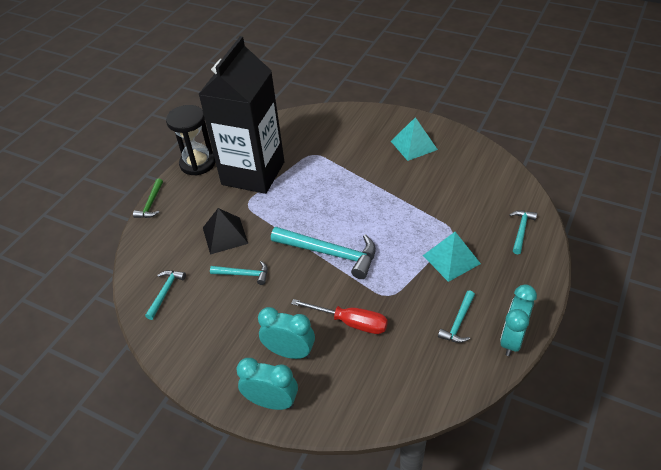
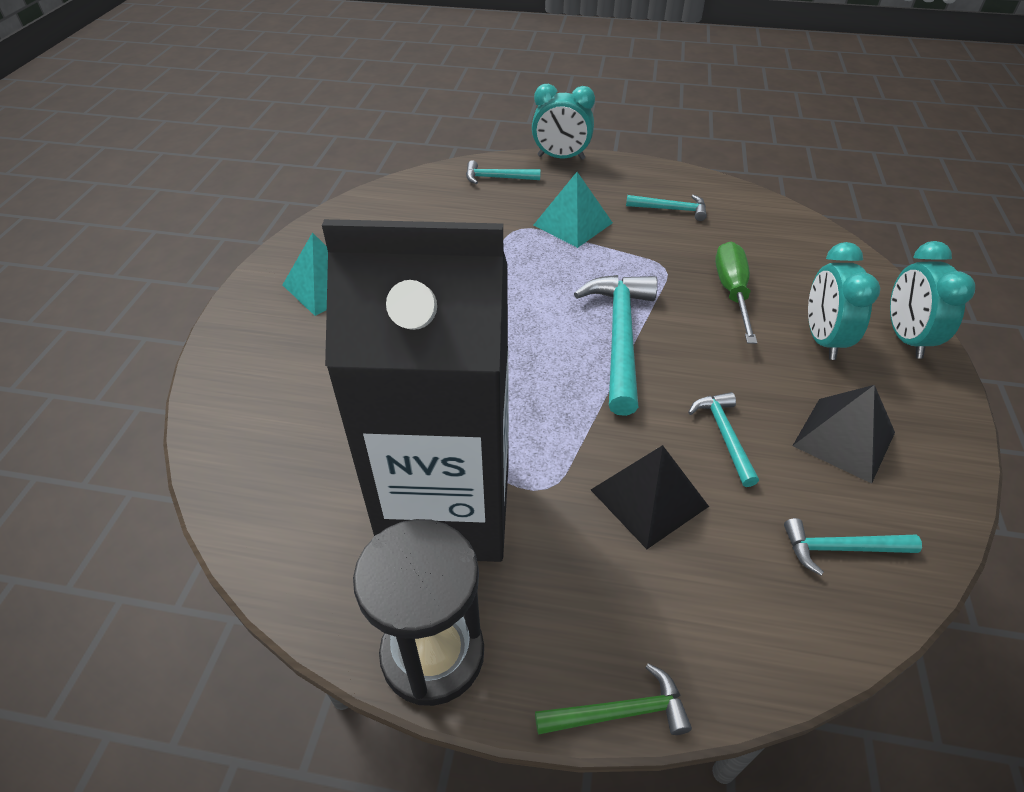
camera: 110 degrees left, 0 degrees up
(217, 324) = (844, 439): none -> black pyramid
(350, 322) = (732, 292): red screwdriver -> green screwdriver
(512, 339) = (670, 175): turquoise clock -> turquoise clock (561, 157)

